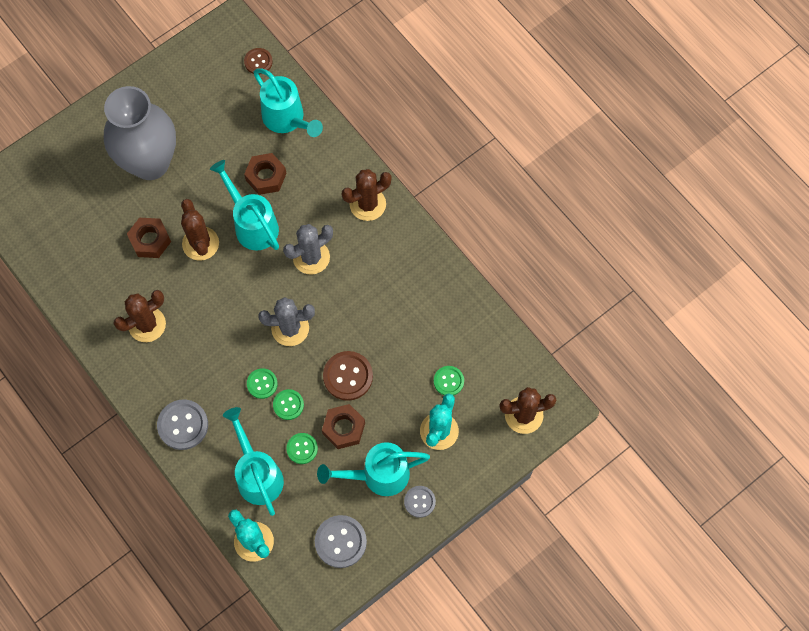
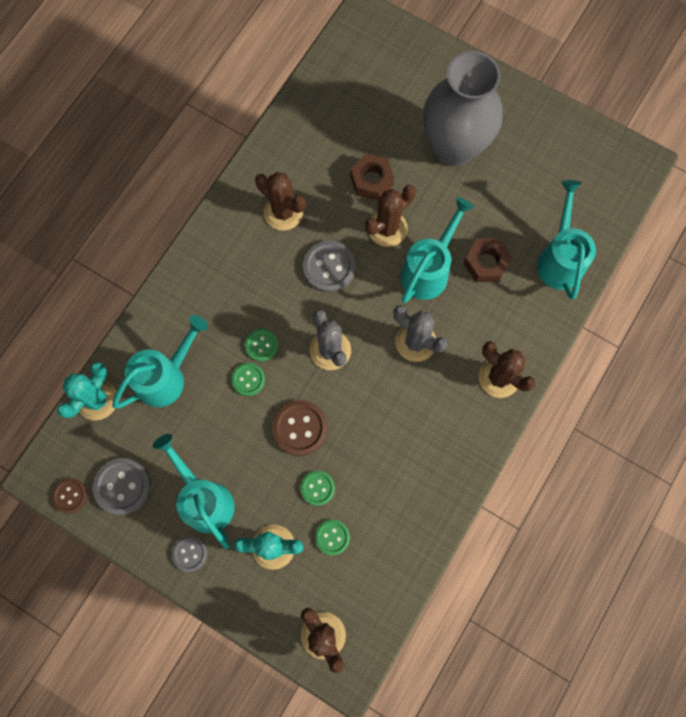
camera: 70 degrees right, 5 degrees up
(183, 425) = (193, 286): grey button -> grey button (329, 267)
(258, 62) = (611, 205): brown button -> brown button (70, 496)
(287, 119) = (559, 259): turquoise watering can -> turquoise watering can turned 150 degrees clockwise
(302, 448) = (207, 411): green button -> green button (317, 488)
(343, 428) = (242, 445): brown nut -> none

